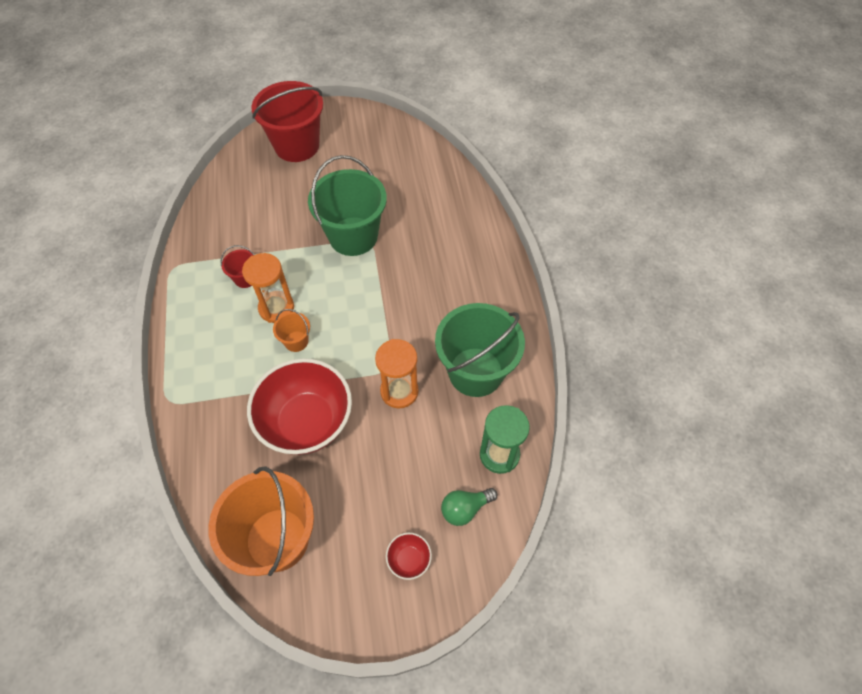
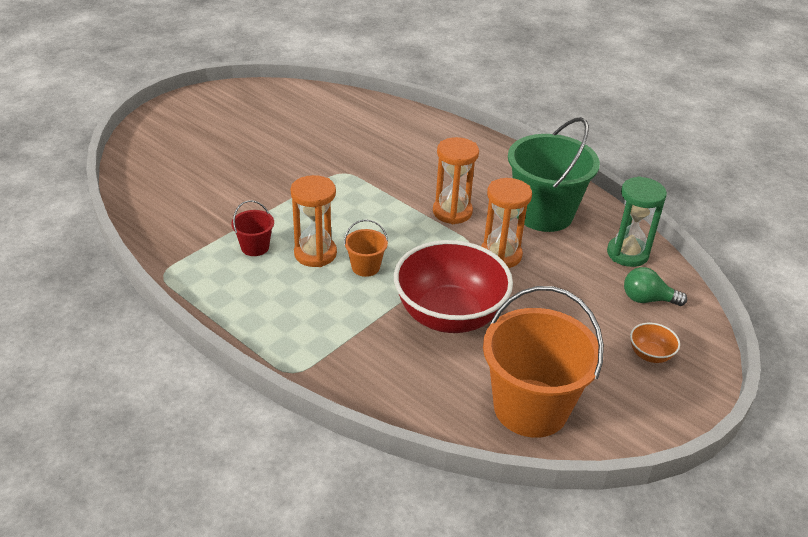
camera: 40 degrees left, 20 degrees down
(297, 146) = (183, 135): red bucket -> none
(353, 236) = (324, 174): green bucket -> none
(407, 327) = (452, 212): none -> orange hourglass
(409, 559) = (650, 355): red bowl -> orange bowl
(465, 509) = (647, 299): green light bulb -> green light bulb turned 75 degrees clockwise

